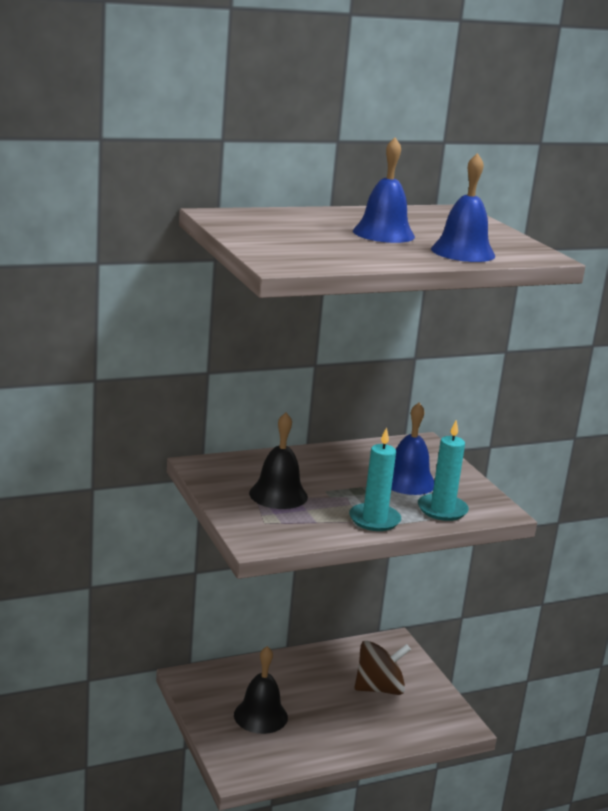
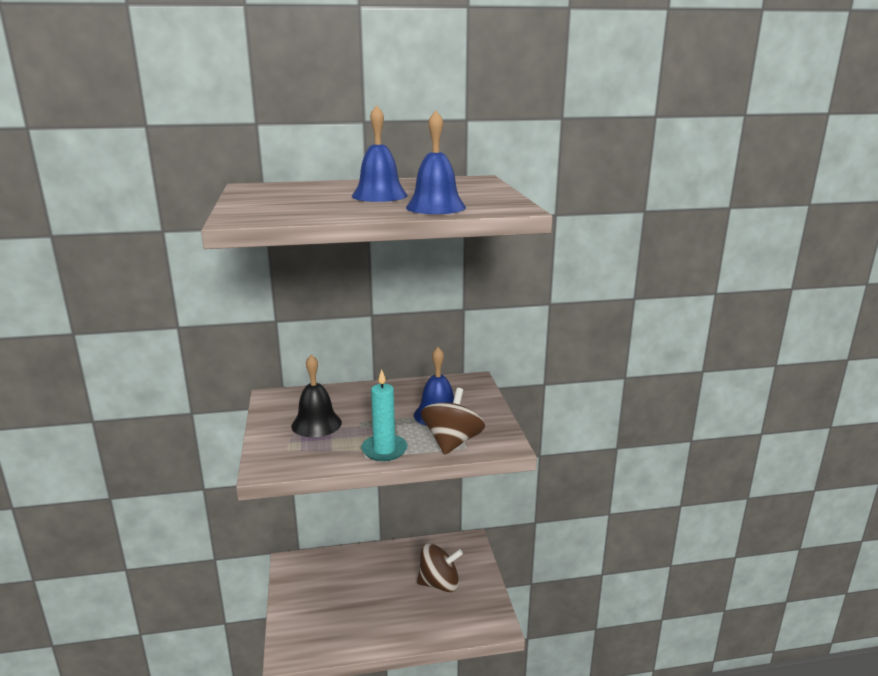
camera: 15 degrees right, 0 degrees up
(260, 716) = (330, 602): black bell -> none
(442, 510) = (452, 442): turquoise candle -> brown spinning top

